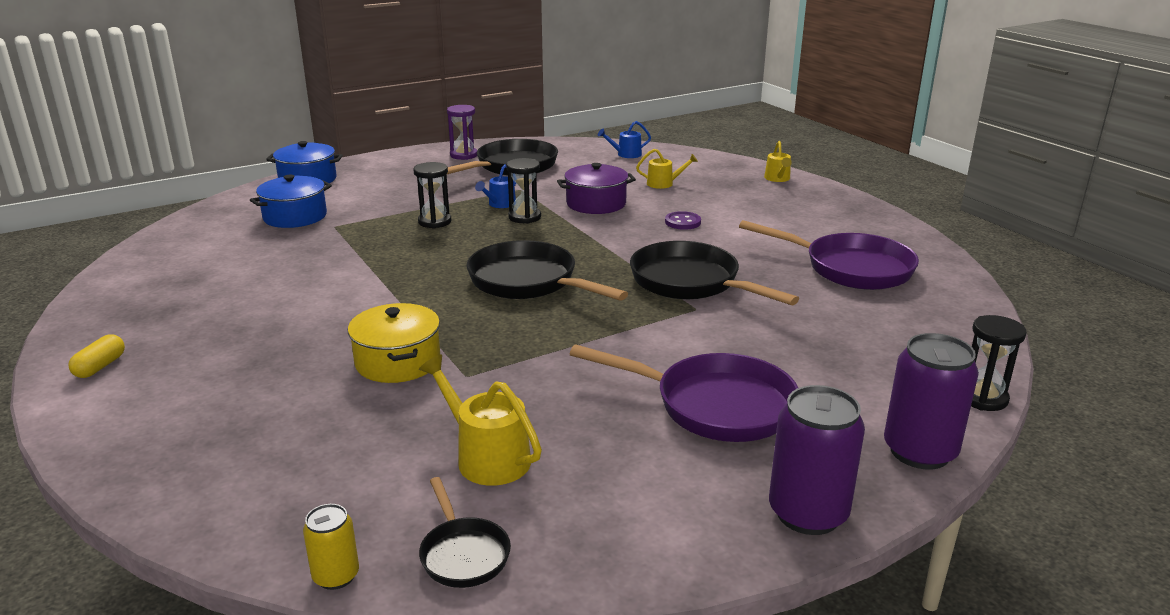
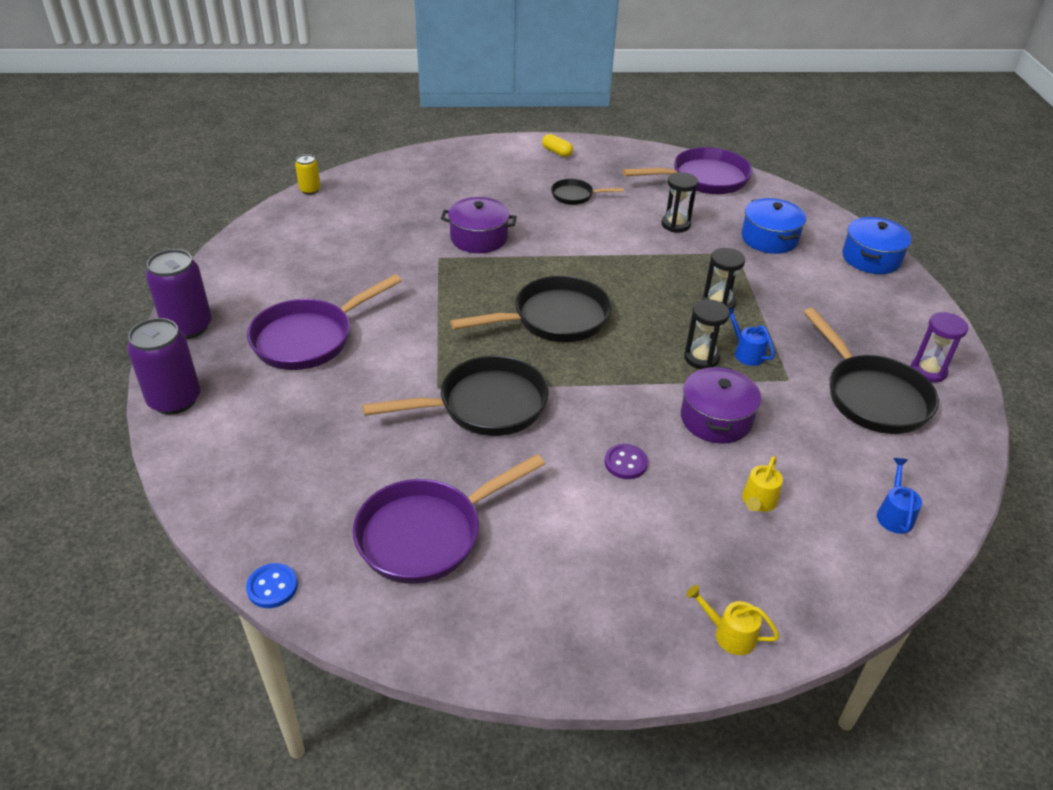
camera: 115 degrees right, 15 degrees up
(164, 261) = (703, 179): none -> purple pan
(397, 361) = (479, 238): yellow pot -> purple pot
(463, 554) = (287, 220): black pan -> black pan (575, 196)
(486, 457) = (350, 244): yellow watering can -> none
(982, 398) = (178, 472): black hourglass -> black hourglass (675, 224)
(986, 307) = (272, 587): none -> blue button

